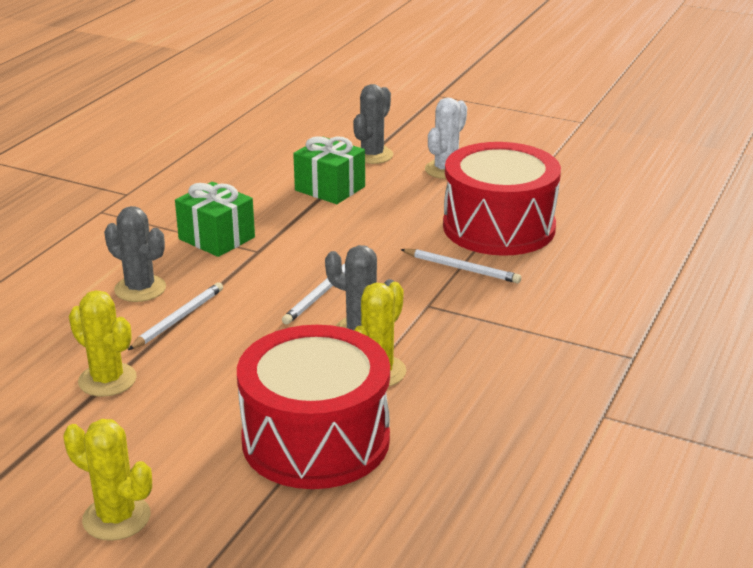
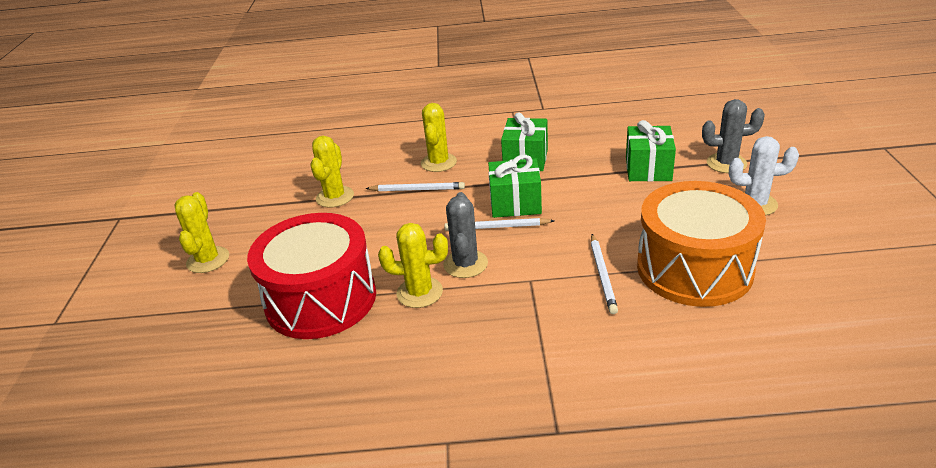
camera: 65 degrees right, 5 degrees up
(140, 289) = (438, 162): grey cactus -> yellow cactus
(292, 271) = (515, 203): none -> green gift
(499, 227) = (694, 268): red drum -> orange drum

